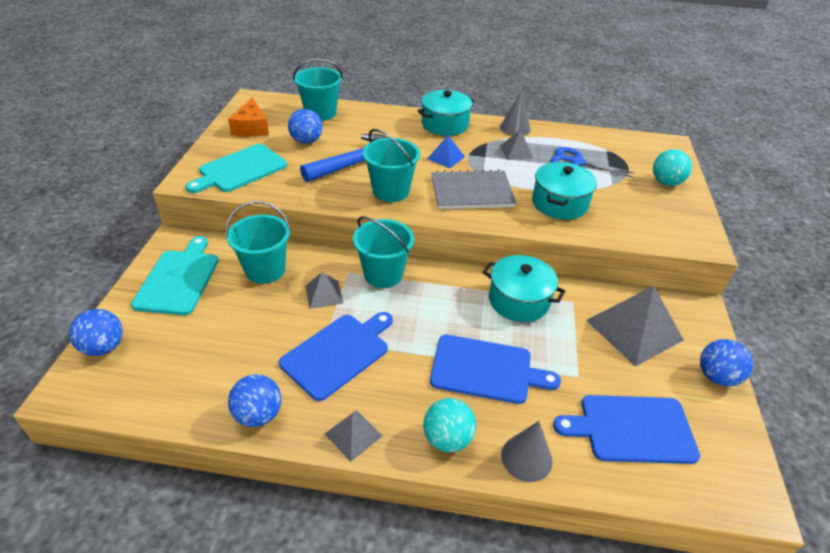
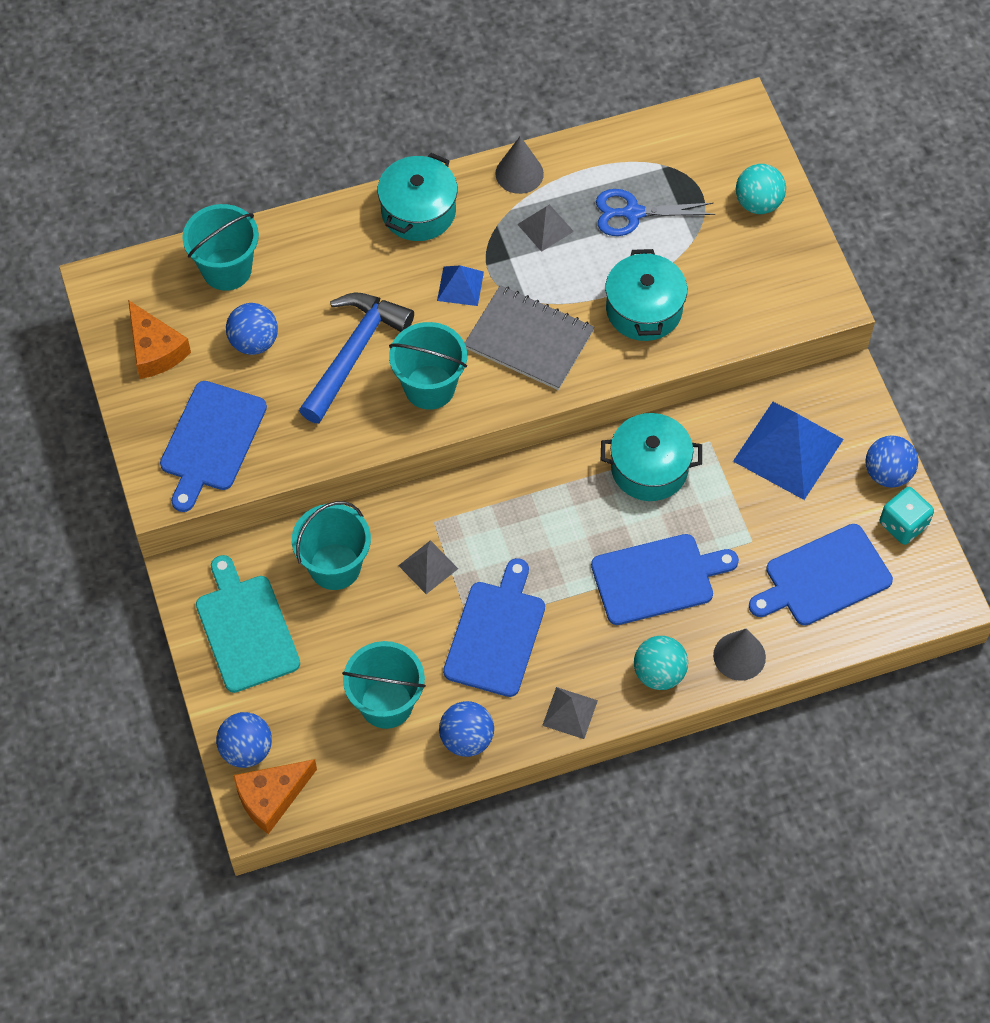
camera: 25 degrees left, 20 degrees up
(85, 386) = (271, 797): none -> orange cheese
(240, 169) = (212, 441): turquoise cutting board -> blue cutting board
(383, 274) = (476, 504): turquoise bucket -> turquoise bucket (386, 703)
(471, 192) = (529, 340): grey notebook -> grey notebook turned 60 degrees clockwise
(634, 330) = (788, 450): grey pyramid -> blue pyramid
(721, 419) = (903, 524): none -> turquoise dice

